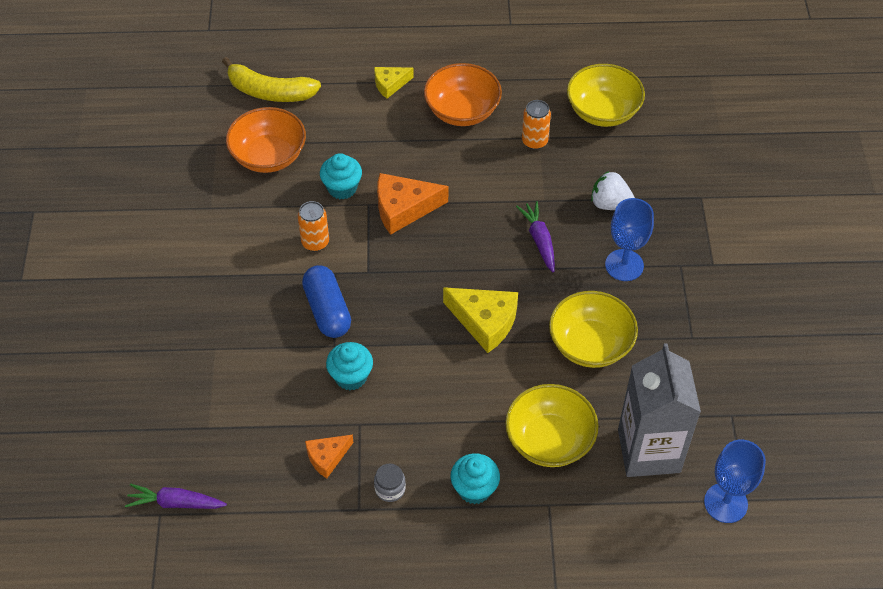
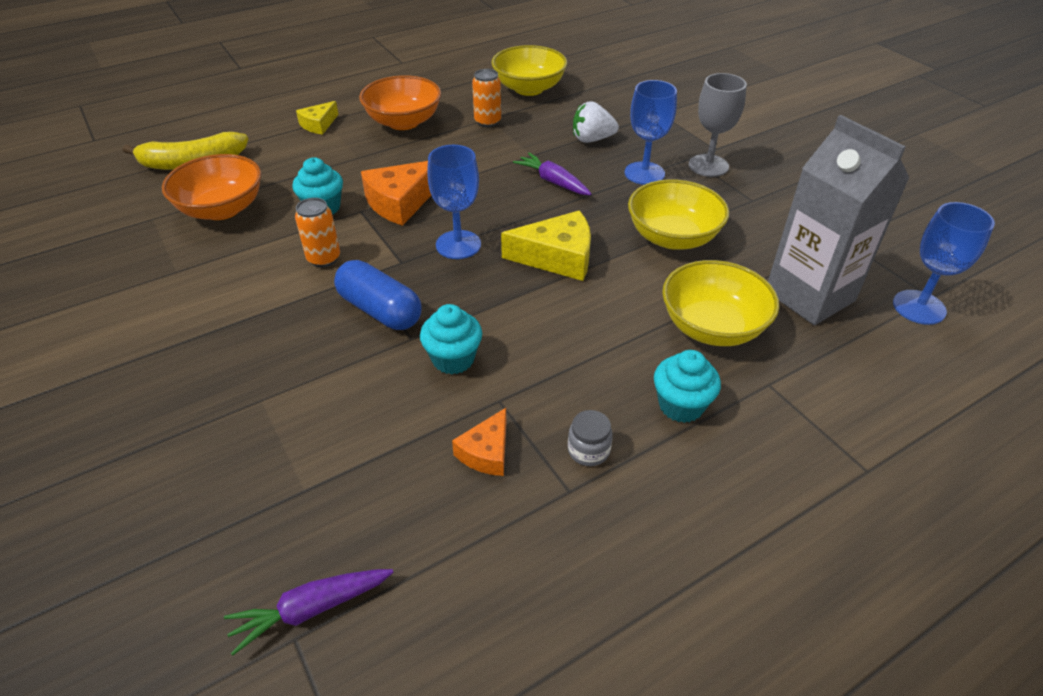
camera: 30 degrees left, 10 degrees down
(419, 274) = (458, 245): none -> blue goblet
(688, 282) = (708, 166): none -> grey goblet

